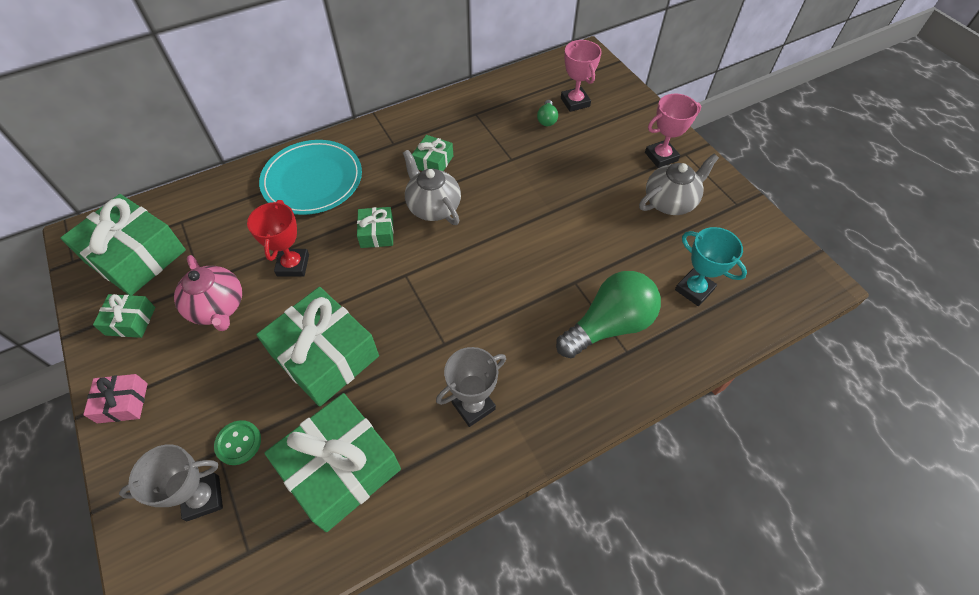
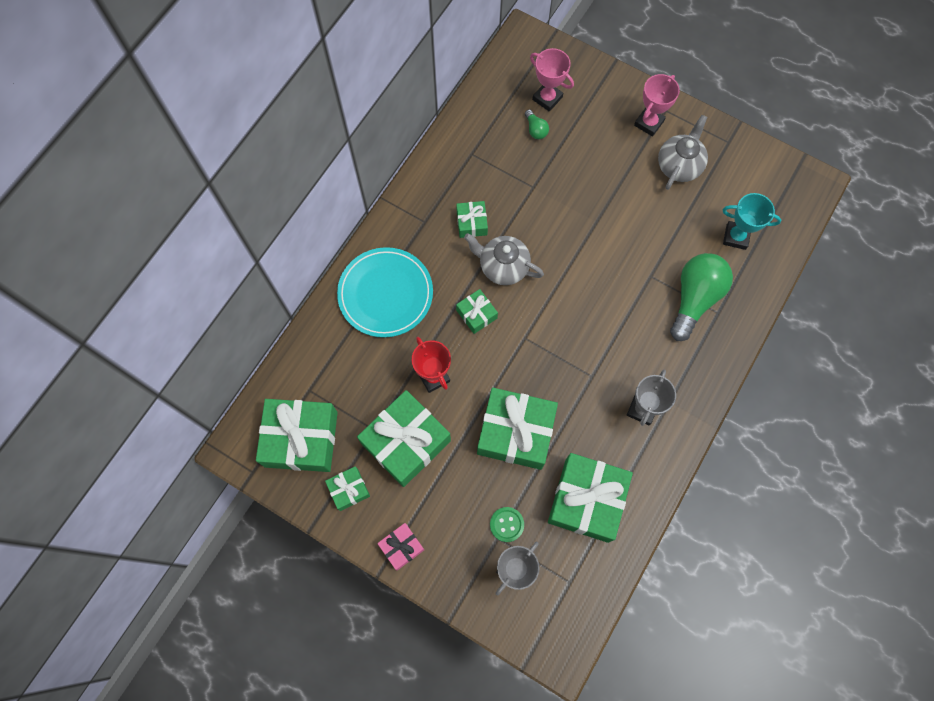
camera: 30 degrees left, 15 degrees up
(218, 307) = (406, 442): pink teapot -> green gift

